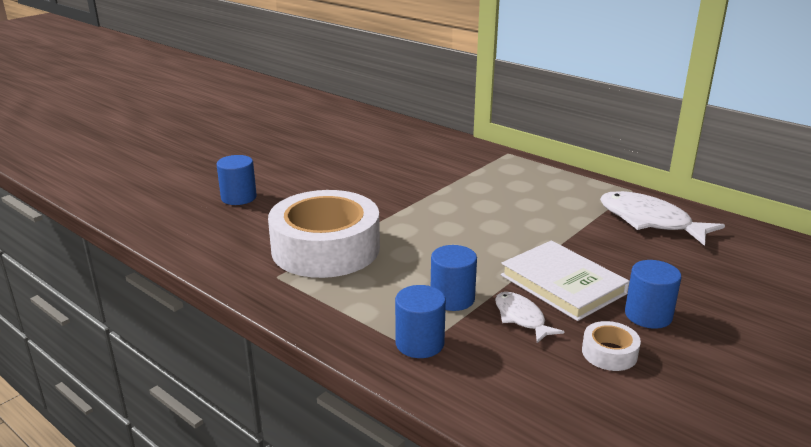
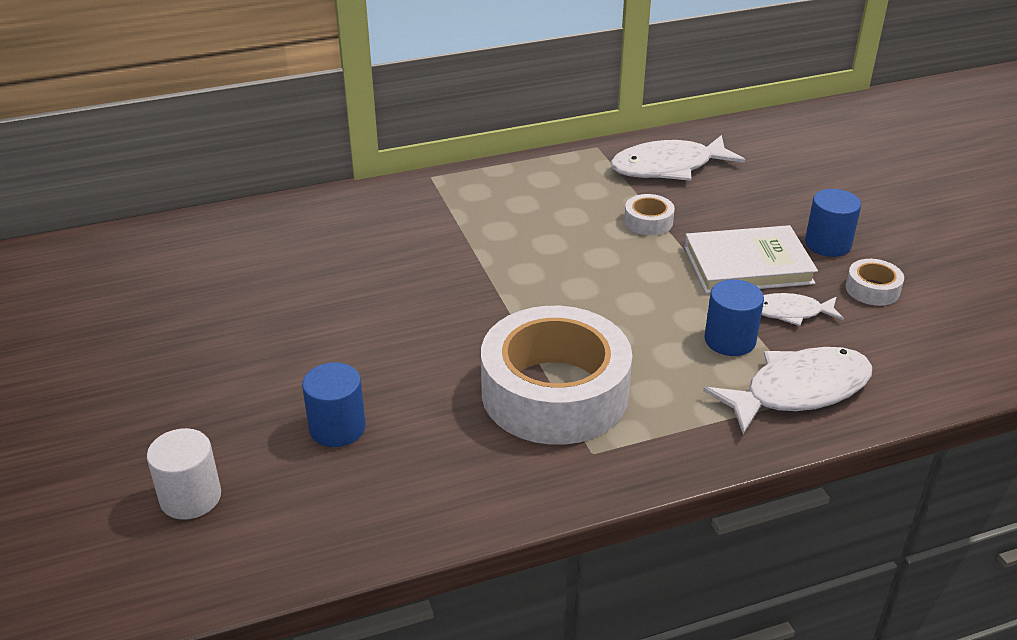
camera: 60 degrees left, 10 degrees up
(160, 181) = (190, 497): none -> white cylinder
(419, 343) = (798, 391): blue cylinder -> white fish
(563, 231) = (648, 222): none -> white tape

